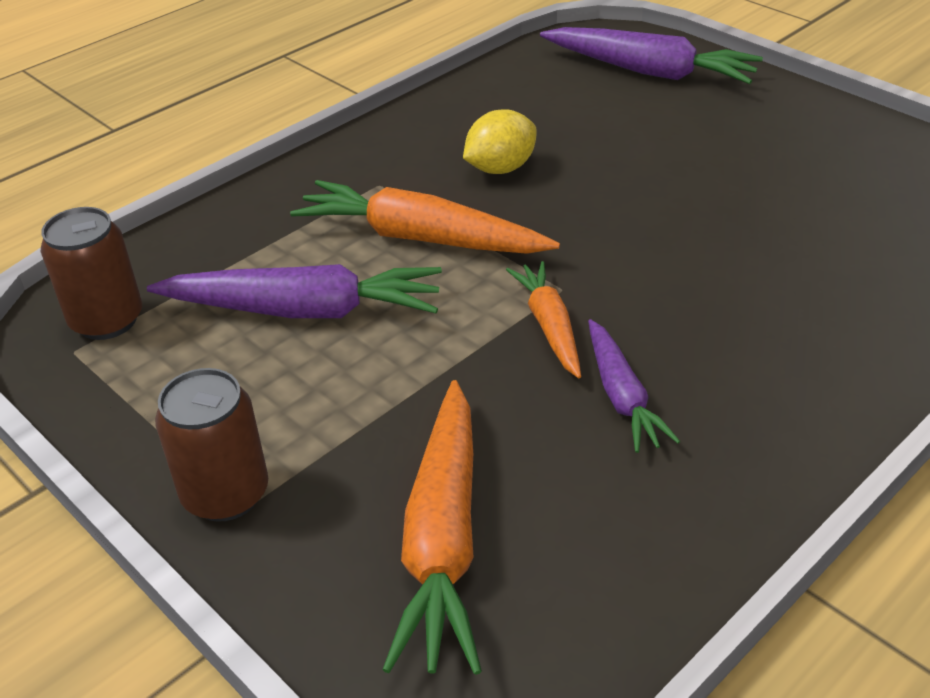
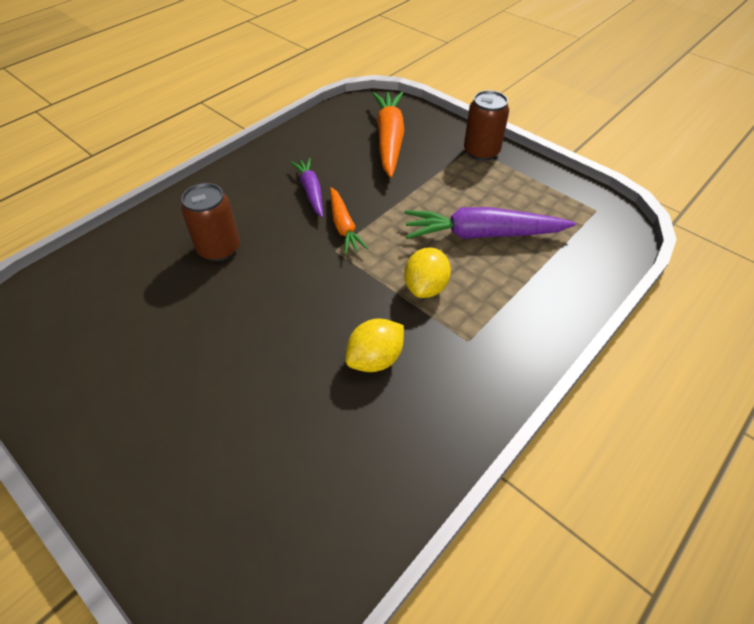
camera: 175 degrees right, 10 degrees up
(107, 320) = (592, 227): brown can -> brown can (219, 248)
(421, 238) = (425, 287): orange carrot -> yellow lemon
(649, 71) = (216, 524): purple carrot -> none

